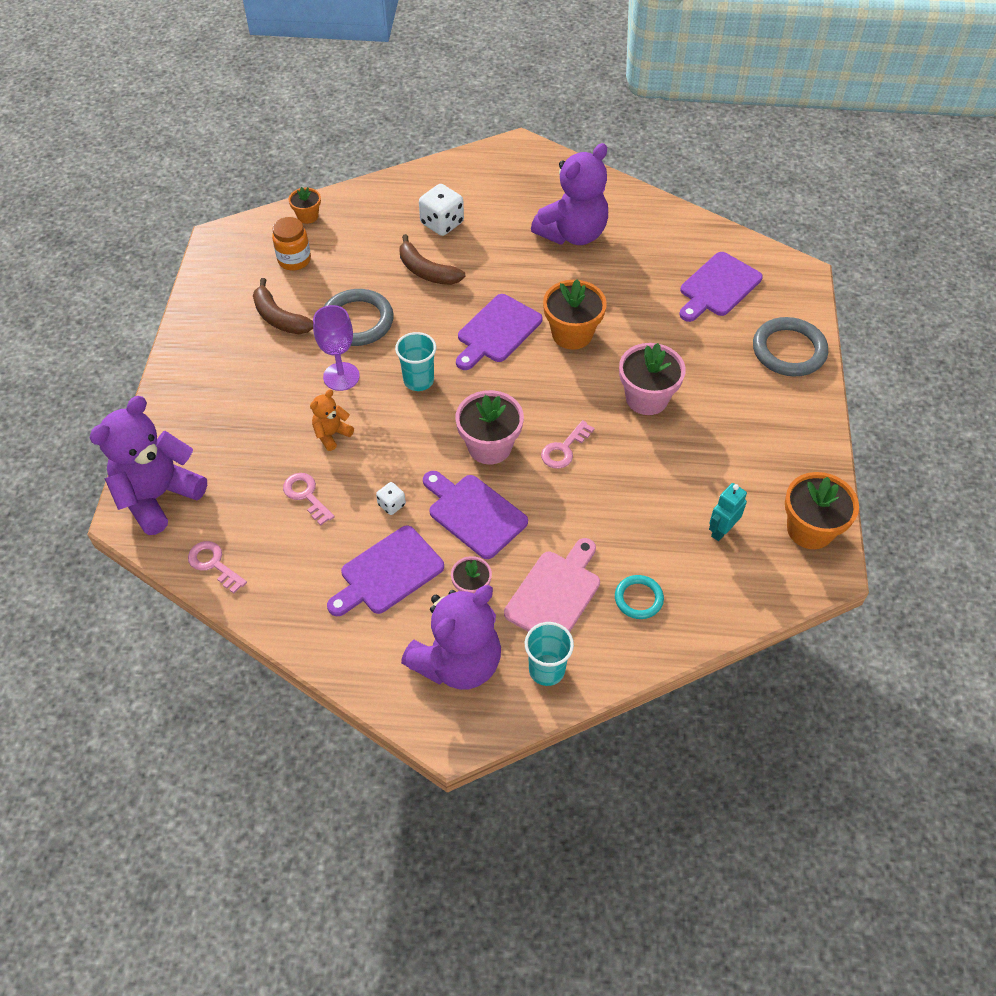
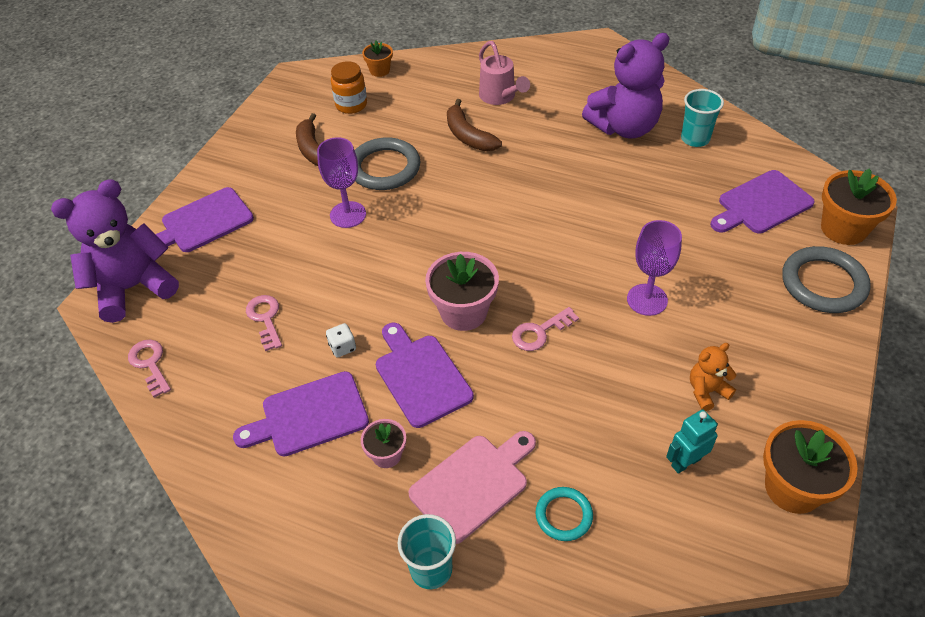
camera: 20 degrees right, 5 degrees down
(331, 434) = (315, 266): orange teddy bear -> orange teddy bear (707, 391)
(418, 380) = (419, 233): turquoise cup -> turquoise cup (695, 139)
(442, 223) = (500, 97): white dice -> pink watering can
(458, 662) = (339, 533): purple teddy bear -> none
(497, 331) = (514, 203): purple cutting board -> purple cutting board (203, 222)
(572, 334) = (590, 220): orange flower pot -> orange flower pot (843, 229)
(646, 398) = (647, 299): pink flower pot -> purple goblet

